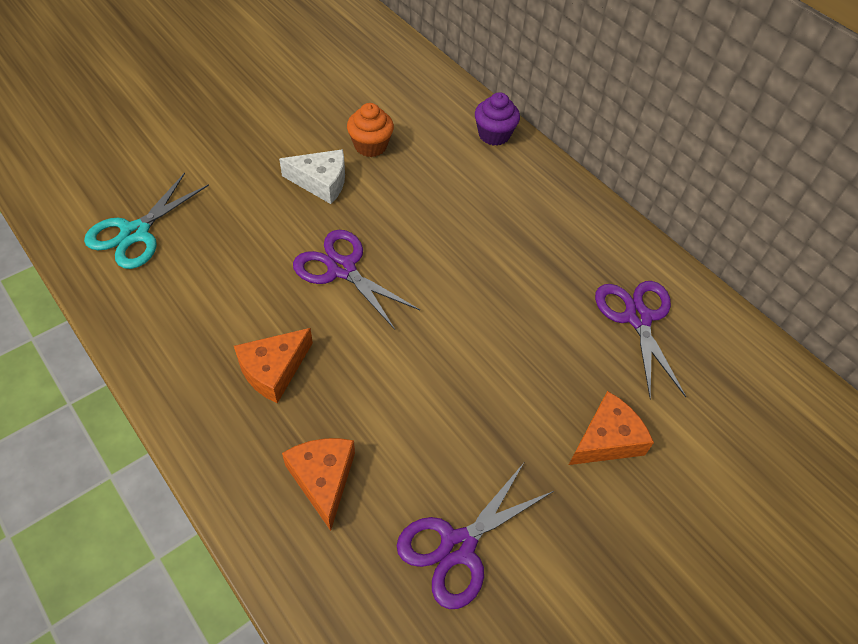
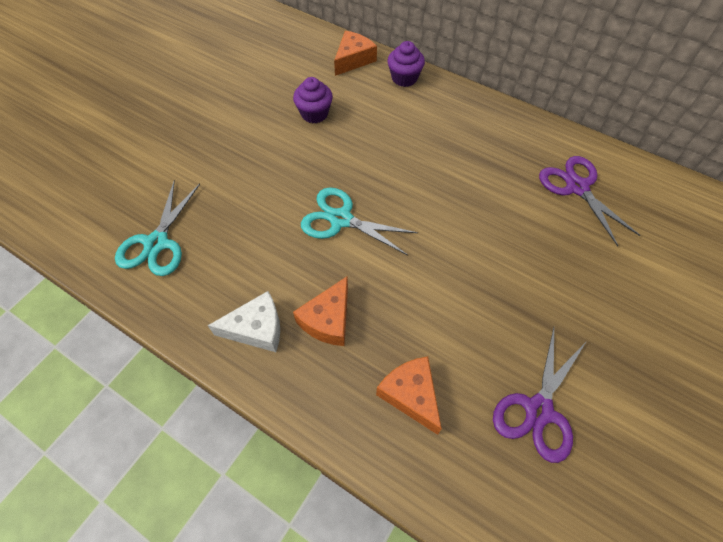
camera: 15 degrees left, 5 degrees up
(321, 182) = (290, 154): white cheese -> white cheese (256, 328)
(342, 269) = (341, 219): purple scissors -> turquoise scissors
(370, 146) = (314, 114): orange cupcake -> purple cupcake
(606, 439) = (602, 287): orange cheese -> orange cheese (353, 59)

